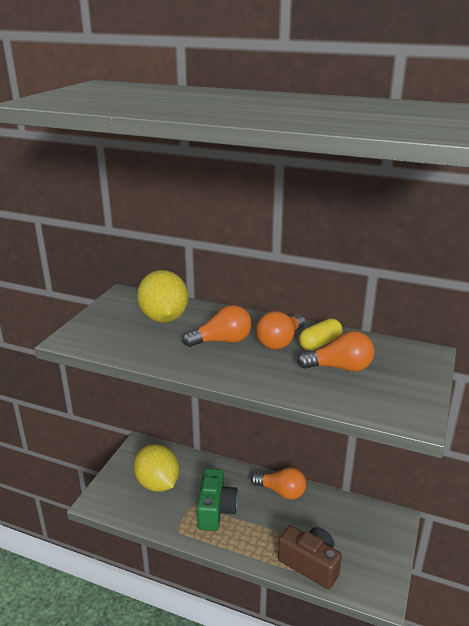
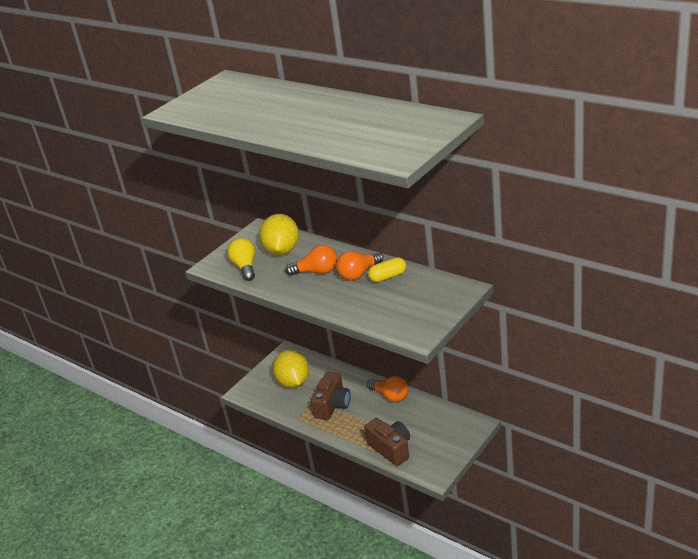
camera: 20 degrees right, 5 degrees up
(121, 339) = (245, 267): none -> yellow light bulb
(216, 510) = (332, 405): green camera -> brown camera
(340, 367) = (391, 297): orange light bulb -> none

